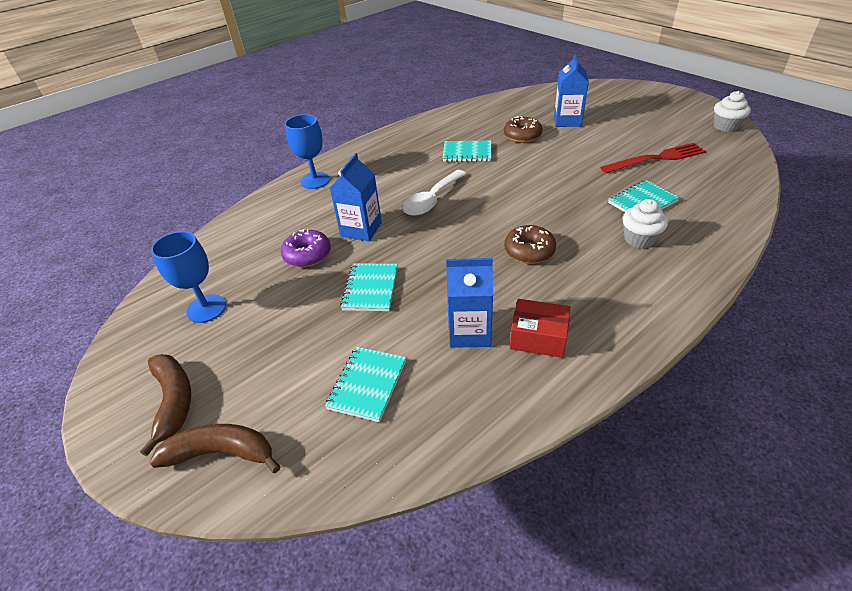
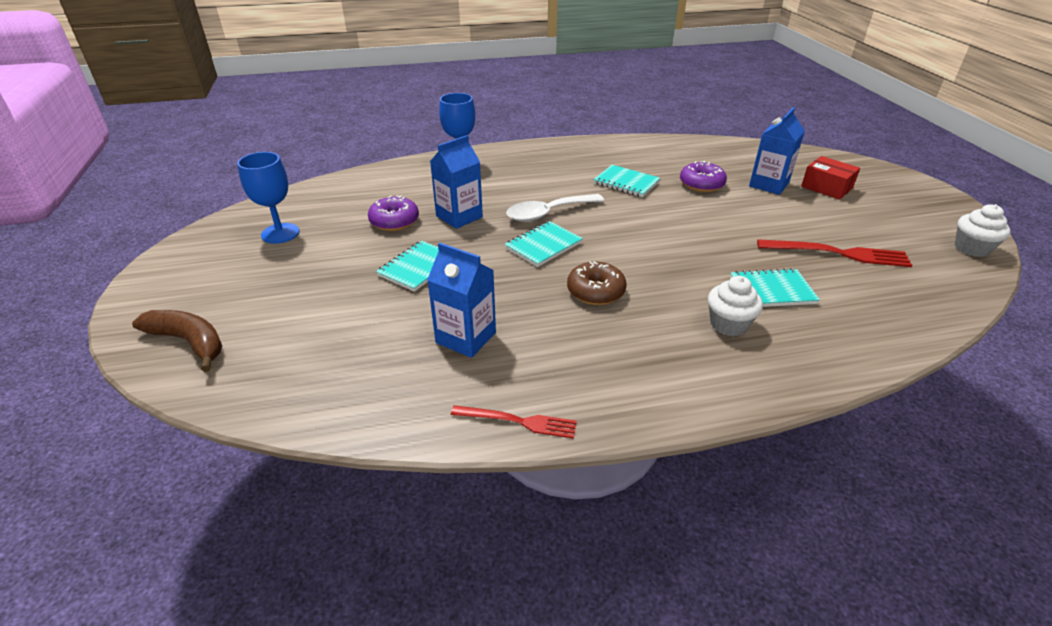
camera: 25 degrees right, 5 degrees down
(173, 401) = (194, 291): brown banana -> none
(367, 384) = (339, 342): turquoise notebook -> turquoise notebook (543, 245)
(522, 136) = (701, 184): brown donut -> purple donut
(538, 337) = (524, 369): red box -> red box (826, 187)
(574, 381) = (518, 421): none -> red fork

